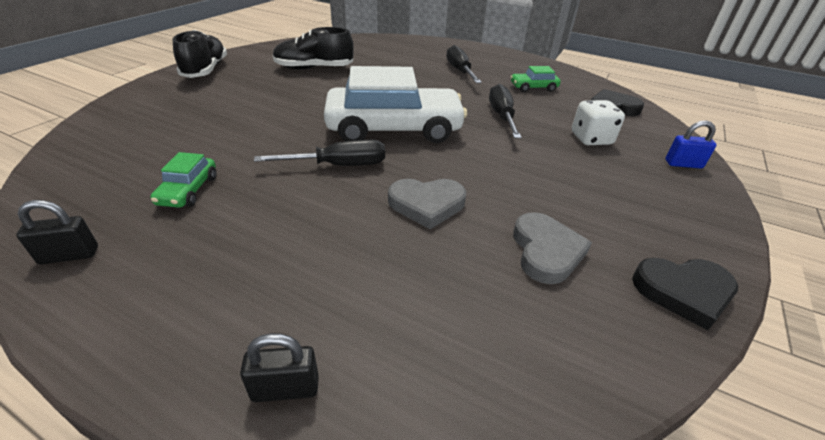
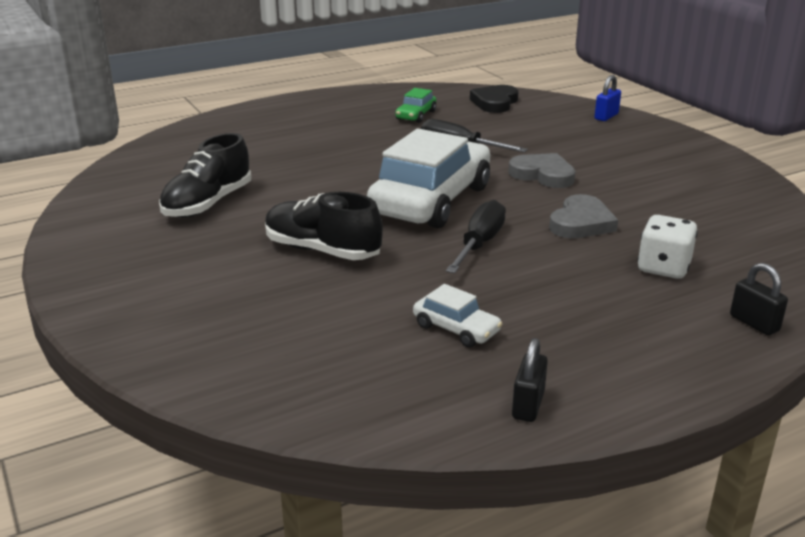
camera: 55 degrees left, 10 degrees down
(188, 190) = (456, 329): green car -> white car
(205, 70) = (104, 276): black shoe -> black shoe (322, 250)
(285, 388) = (754, 323): black padlock -> black padlock turned 60 degrees counterclockwise
(460, 71) = (330, 132): black screwdriver -> none
(546, 251) = (674, 200): grey heart -> grey heart (543, 175)
(591, 139) = (538, 130): white dice -> white dice (663, 268)
(683, 292) = (740, 176): black heart -> none

